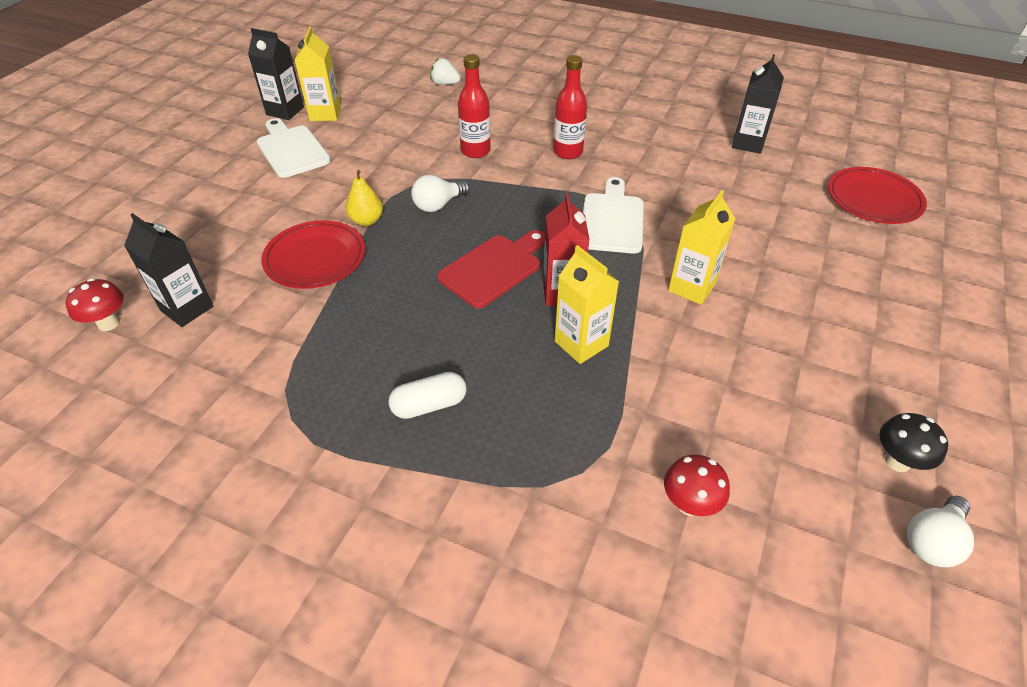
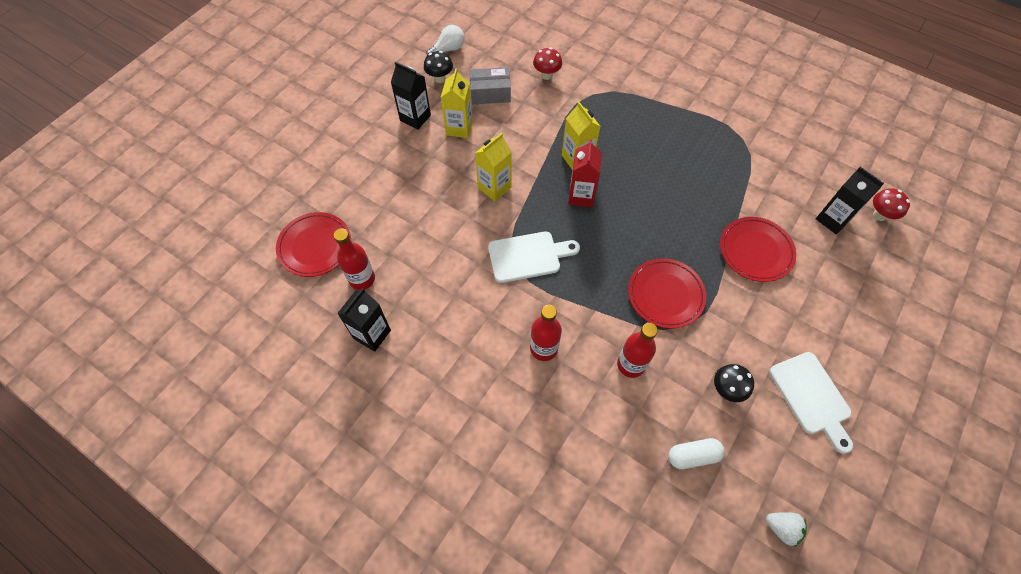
camera: 170 degrees left, 15 degrees up
(285, 111) = (839, 475): black carton -> black carton (415, 118)
(325, 114) = (792, 461): yellow carton -> yellow carton (459, 128)
(366, 220) = (723, 285): yellow pear -> none
(378, 145) = (726, 389): none -> black mushroom
(429, 405) = (668, 135): white capsule -> white capsule (693, 456)
(438, 205) = (665, 295): white light bulb -> red plate
(445, 84) = (660, 507): white strawberry -> white strawberry (782, 528)
(494, 268) = (625, 223): red cutting board -> none
(612, 220) = (528, 256): white cutting board -> white cutting board turned 120 degrees counterclockwise
(781, 443) = (490, 93): none -> grey box
(793, 179) = (362, 279): none -> red bottle

